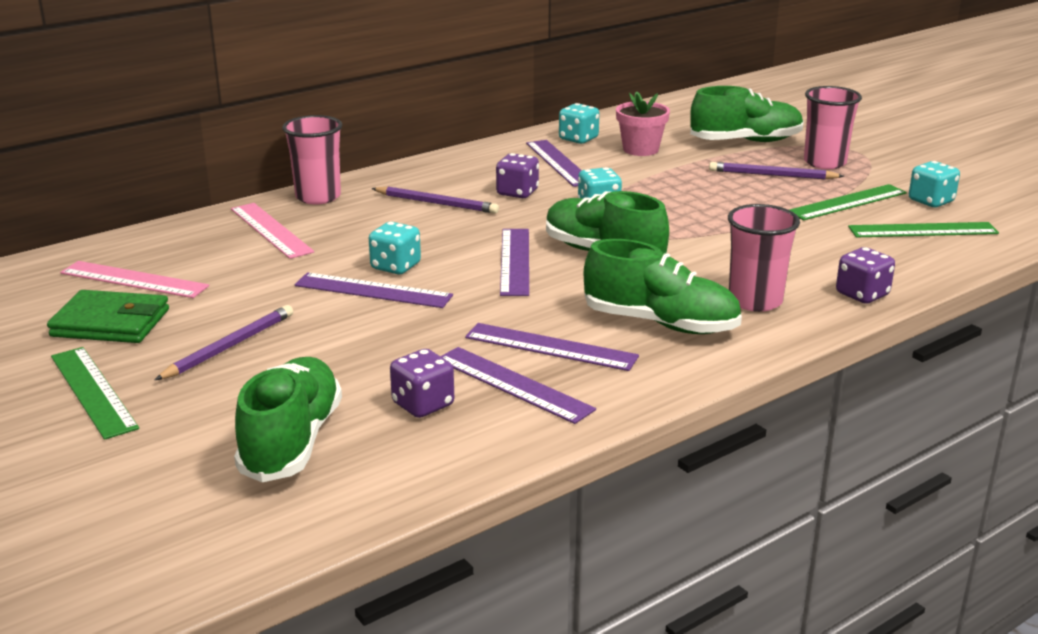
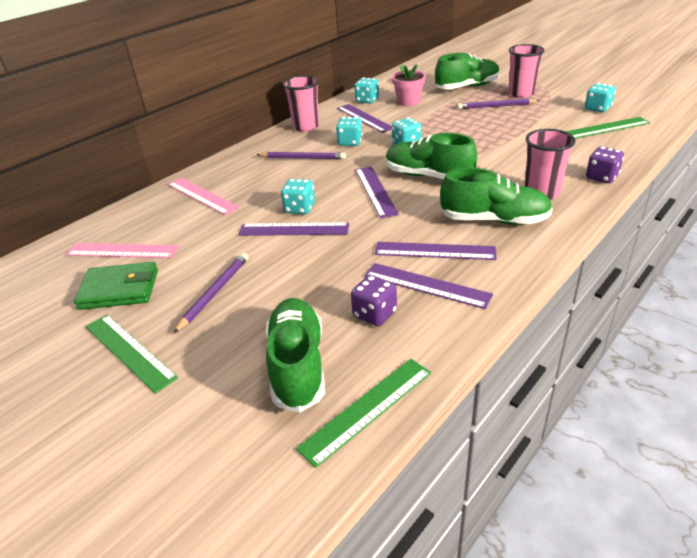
camera: 10 degrees left, 10 degrees up
(318, 197) = (222, 166): pink cup -> pink cup (306, 126)
(517, 192) = (350, 142): purple dice -> turquoise dice
(847, 202) = (551, 117): green ruler -> green ruler (367, 409)

